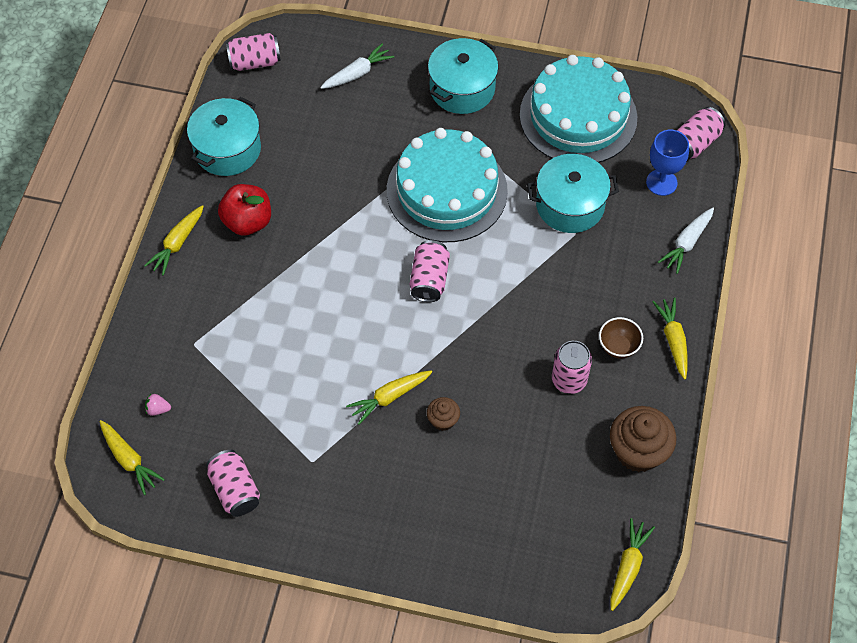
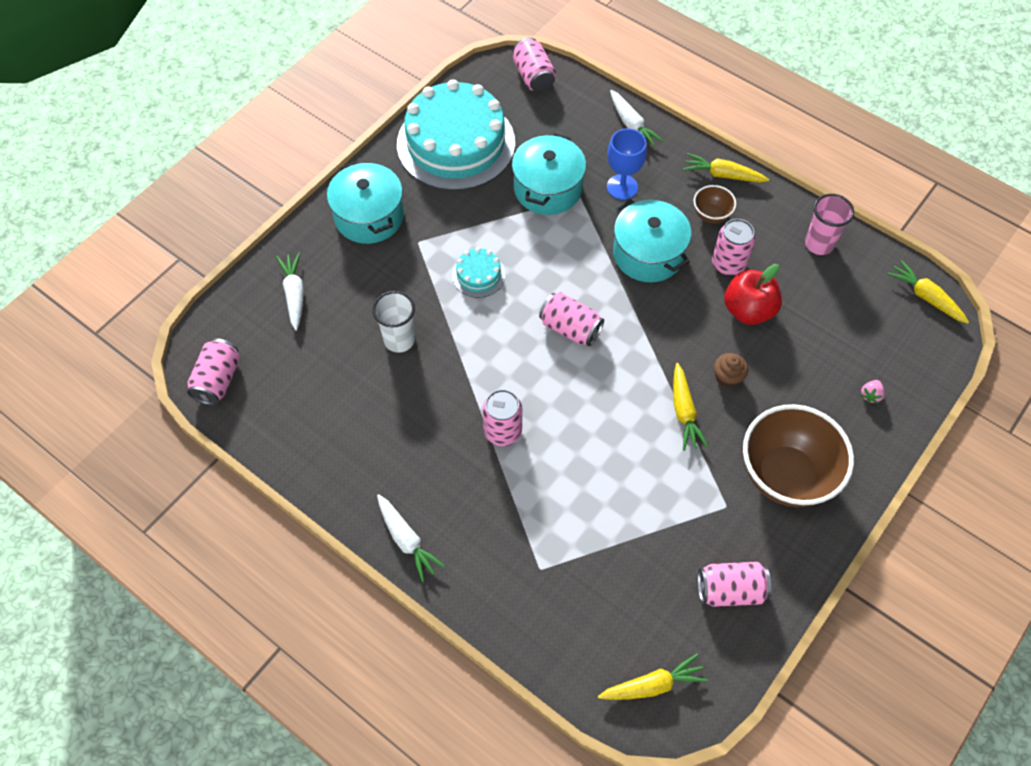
camera: 65 degrees left, 0 degrees up
(158, 409) = (603, 633): pink strawberry -> pink strawberry (870, 395)
(177, 244) = (407, 540): yellow carrot -> white carrot
(227, 149) = (314, 447): turquoise pot -> turquoise pot (648, 254)
(247, 222) = (417, 461): red apple -> red apple (748, 310)
(303, 269) = (502, 431): none -> pink can
(352, 162) = (399, 340): none -> white cup
(365, 500) = (785, 475): none -> brown bowl
(446, 191) = (478, 275): turquoise cake -> turquoise cake, size x0.42
(638, 451) = (819, 244): brown cupcake -> pink cup
(661, 182) = (561, 115): blue goblet -> blue goblet (622, 187)

